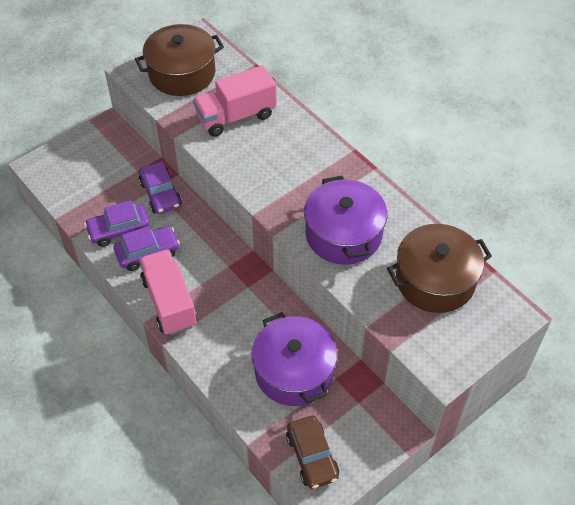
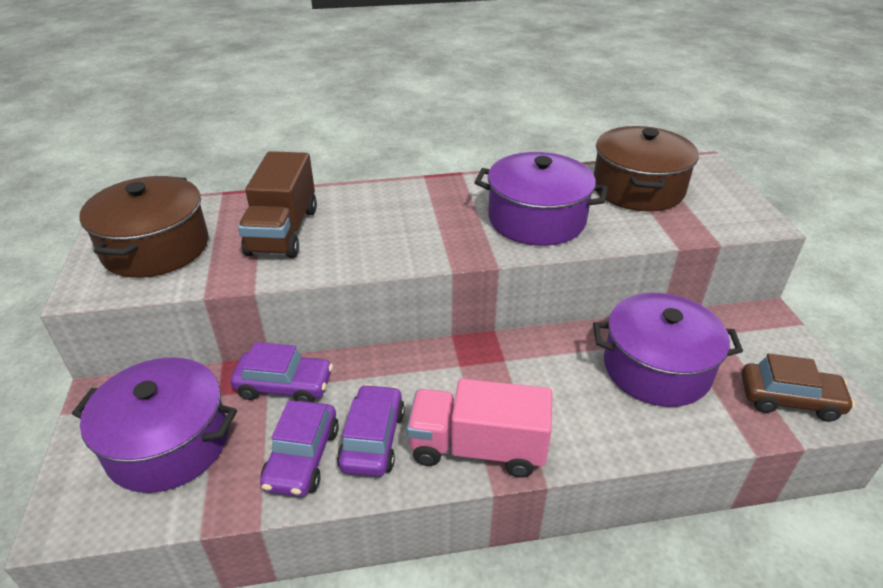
camera: 60 degrees left, 15 degrees down
(96, 172) = (168, 443): none -> purple pot
(236, 116) = (283, 231): pink truck -> brown truck

